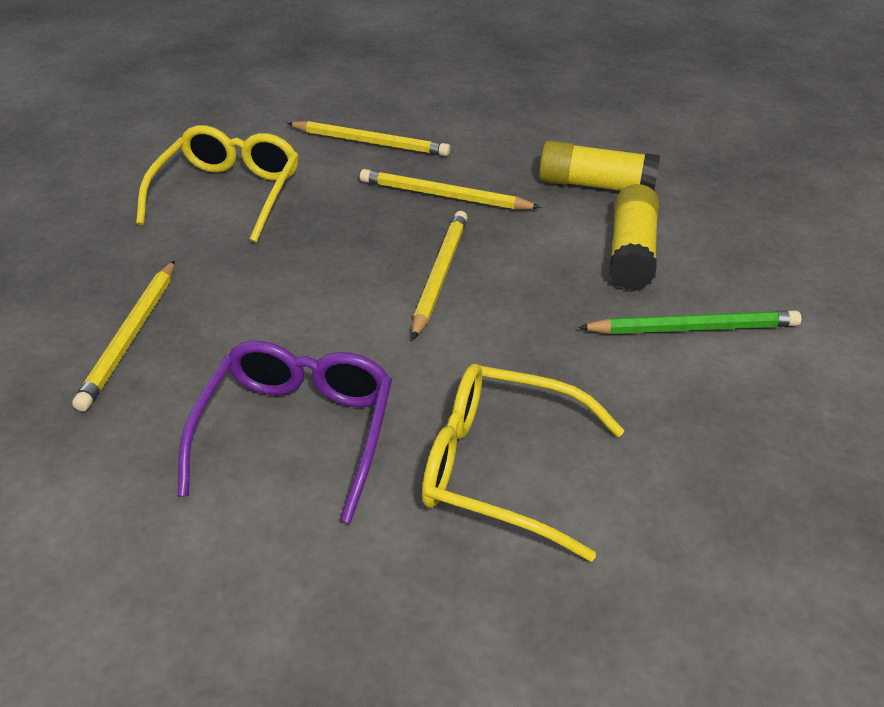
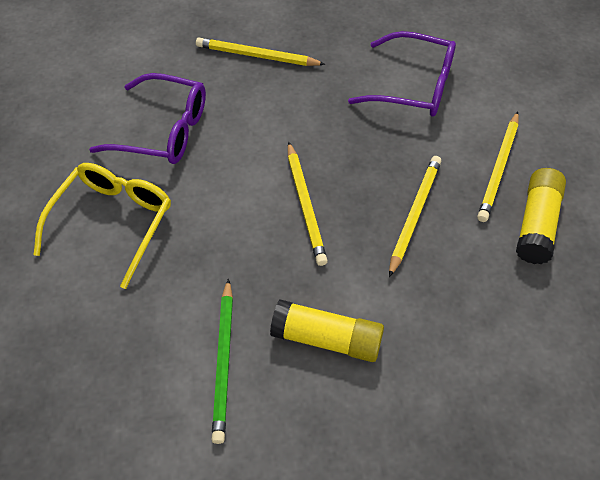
camera: 95 degrees right, 15 degrees up
(228, 194) = (413, 86): yellow glasses -> purple glasses
(440, 275) = (305, 205): yellow pencil -> yellow pencil turned 60 degrees clockwise
(596, 185) = (435, 331): yellow glue stick -> yellow glue stick (536, 224)

